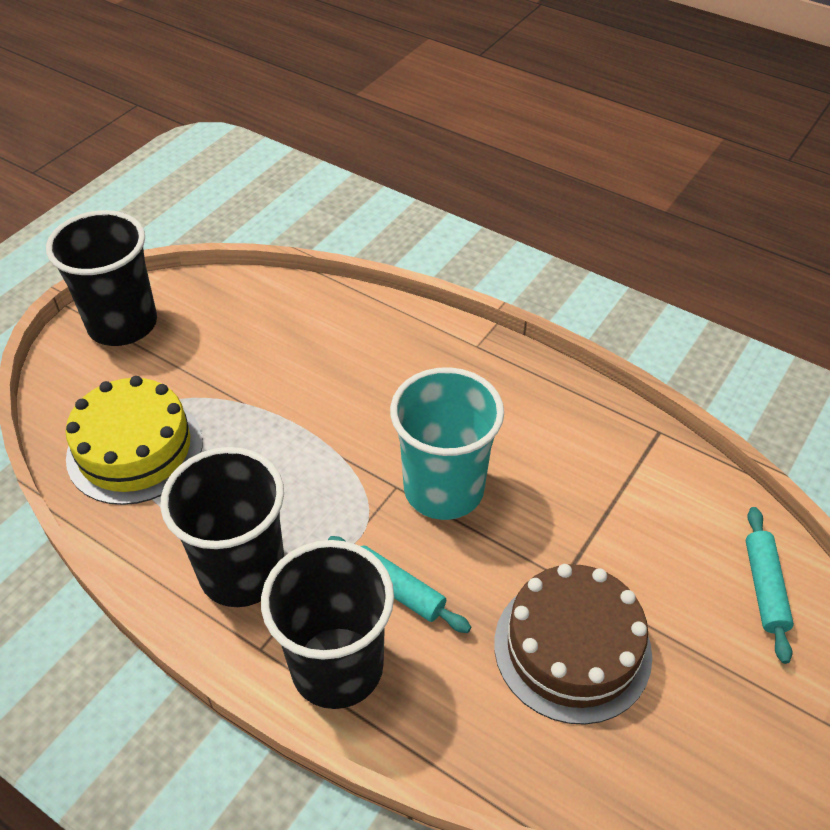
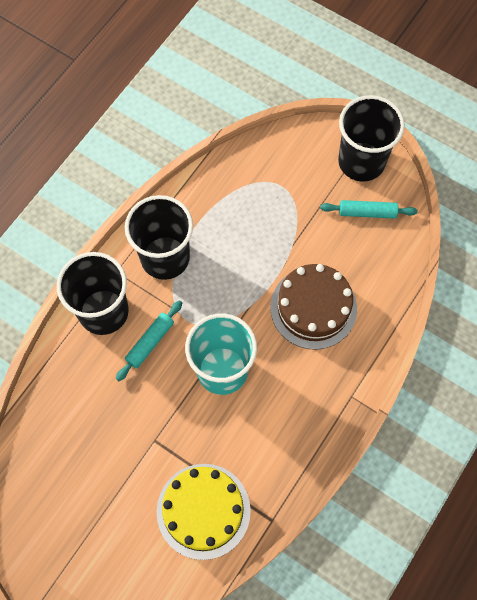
camera: 90 degrees right, 20 degrees up
(135, 449) = (253, 187): yellow cake -> yellow cake (203, 511)
(572, 648) = (108, 440): brown cake -> brown cake (313, 308)
(764, 588) = (143, 567): turquoise rolling pin -> turquoise rolling pin (367, 212)

